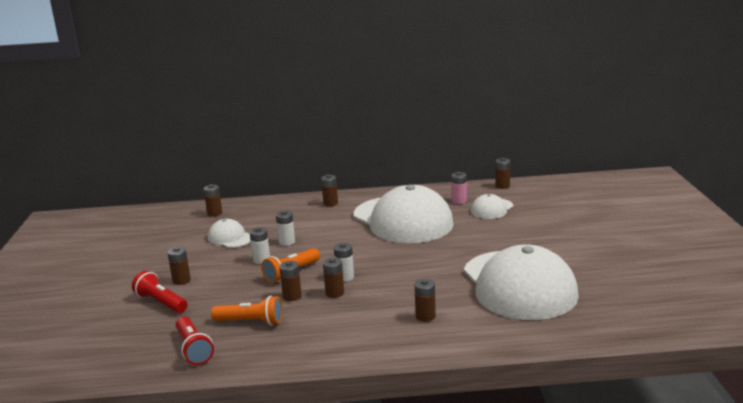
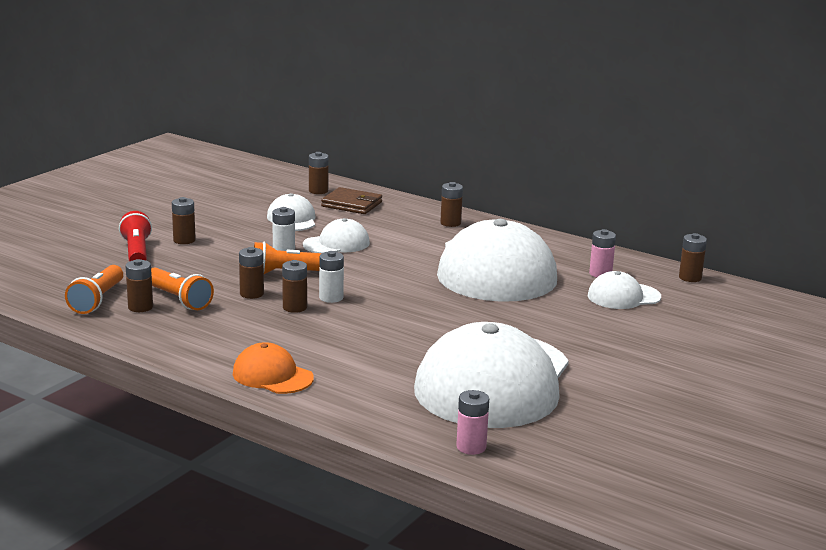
camera: 35 degrees right, 0 degrees up
(194, 349) = (97, 300): red flashlight -> orange flashlight
(251, 214) = (351, 204): none -> brown wallet
(287, 242) = (336, 244): white battery -> white cap
(401, 343) = (272, 376): none -> orange cap
(425, 316) = (339, 365): brown battery -> brown battery (140, 307)
(577, 329) = (471, 447): none -> pink battery

